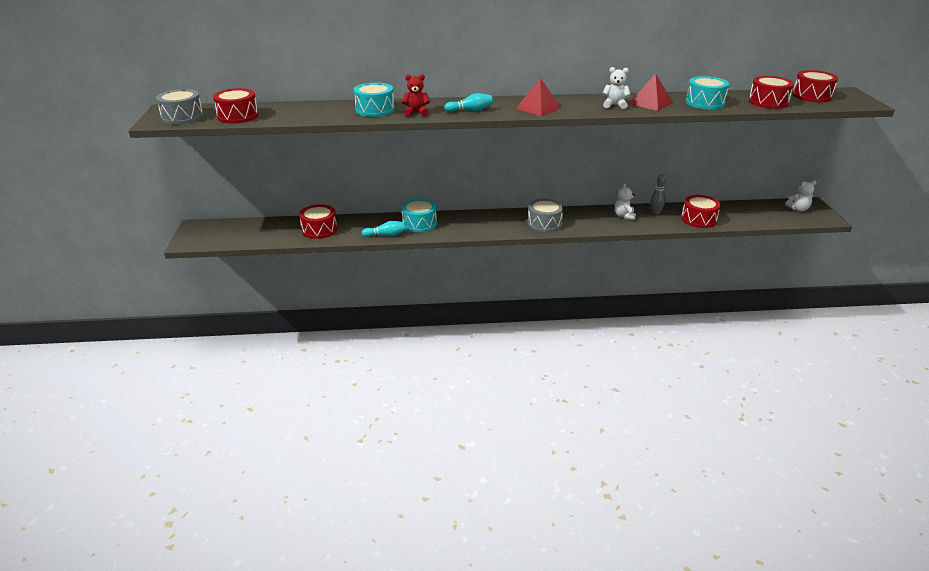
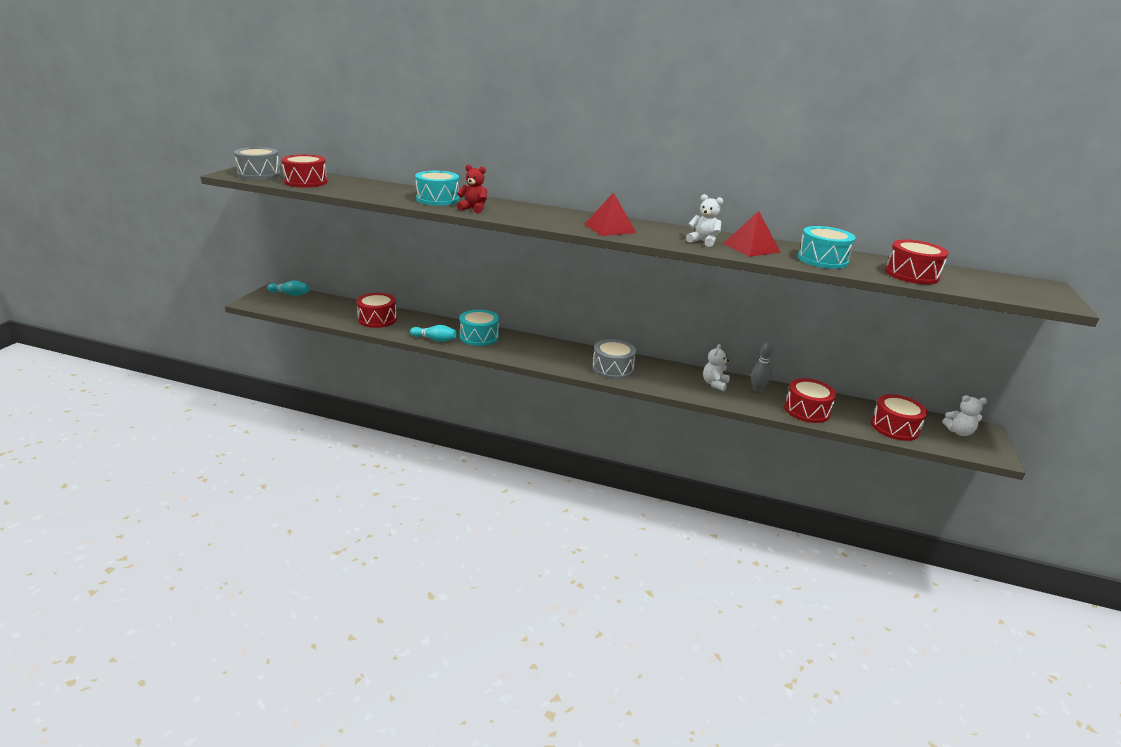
camera: 20 degrees right, 5 degrees down
(470, 110) = (533, 217): turquoise bowling pin -> turquoise bowling pin (290, 294)
(811, 96) = (985, 280): red drum -> red drum (894, 427)

